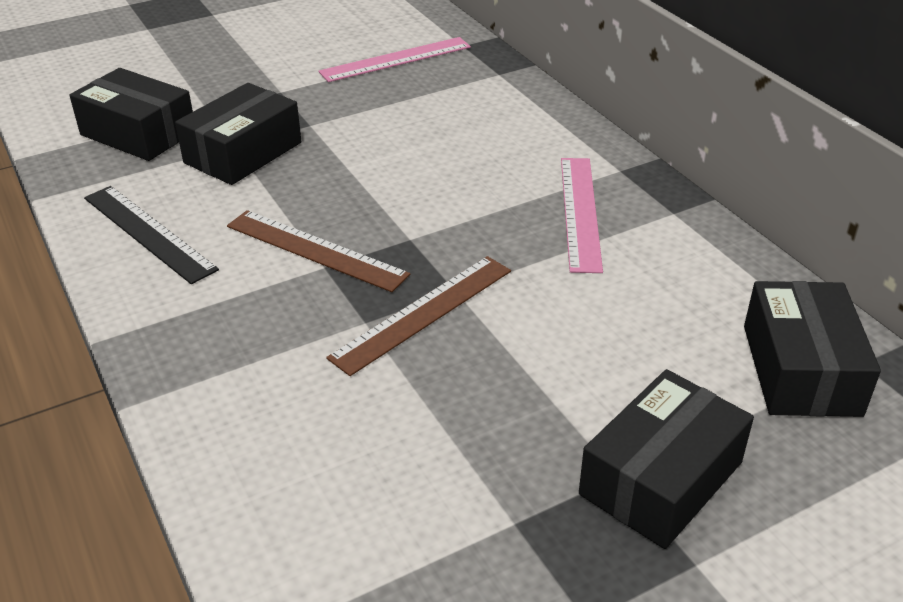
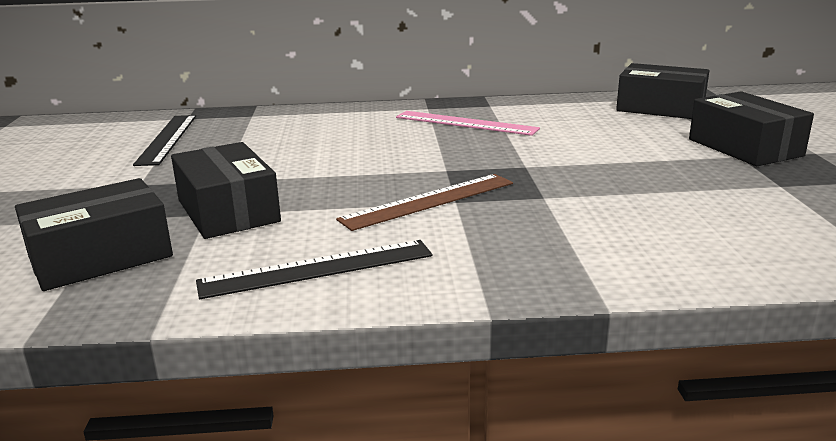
camera: 65 degrees left, 15 degrees down
(396, 59) = (167, 139): pink ruler -> black ruler
(423, 313) = (546, 178): brown ruler -> none

